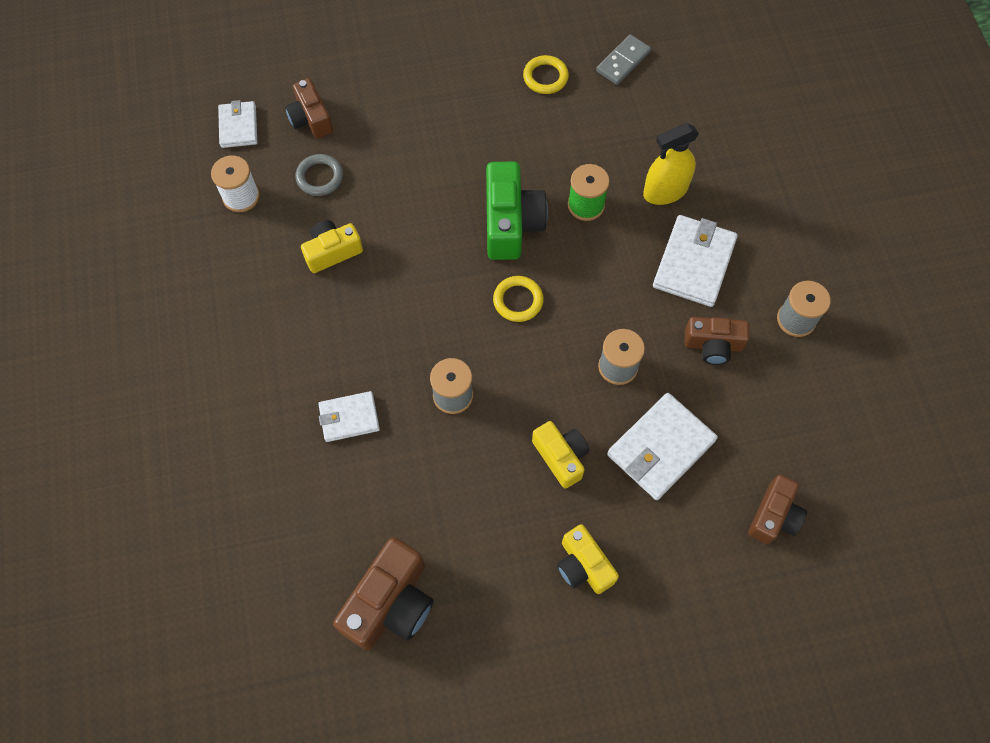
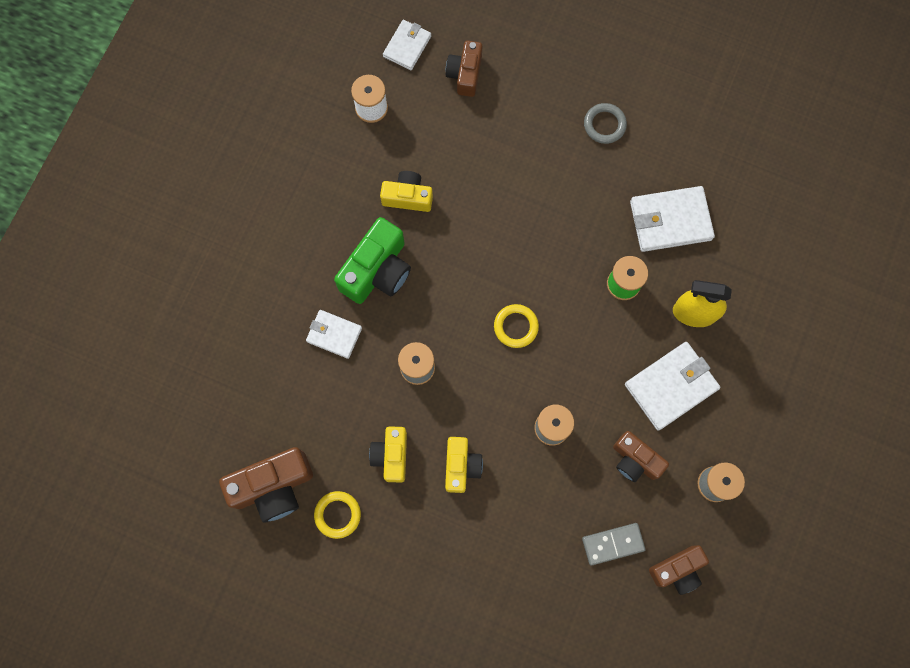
camera: 35 degrees right, 10 degrees up
(320, 177) = (439, 129): grey ring -> grey ring (604, 125)
(511, 223) = (555, 261): green camera -> green camera (377, 270)
(545, 77) = (672, 154): yellow ring -> yellow ring (337, 515)
(583, 565) = (420, 554): yellow camera -> yellow camera (391, 455)
(623, 62) = (745, 180): grey domino -> grey domino (613, 544)
(661, 448) = (537, 509): white wallet -> white wallet (670, 220)
(774, 516) = (580, 615): brown camera -> brown camera (677, 570)

